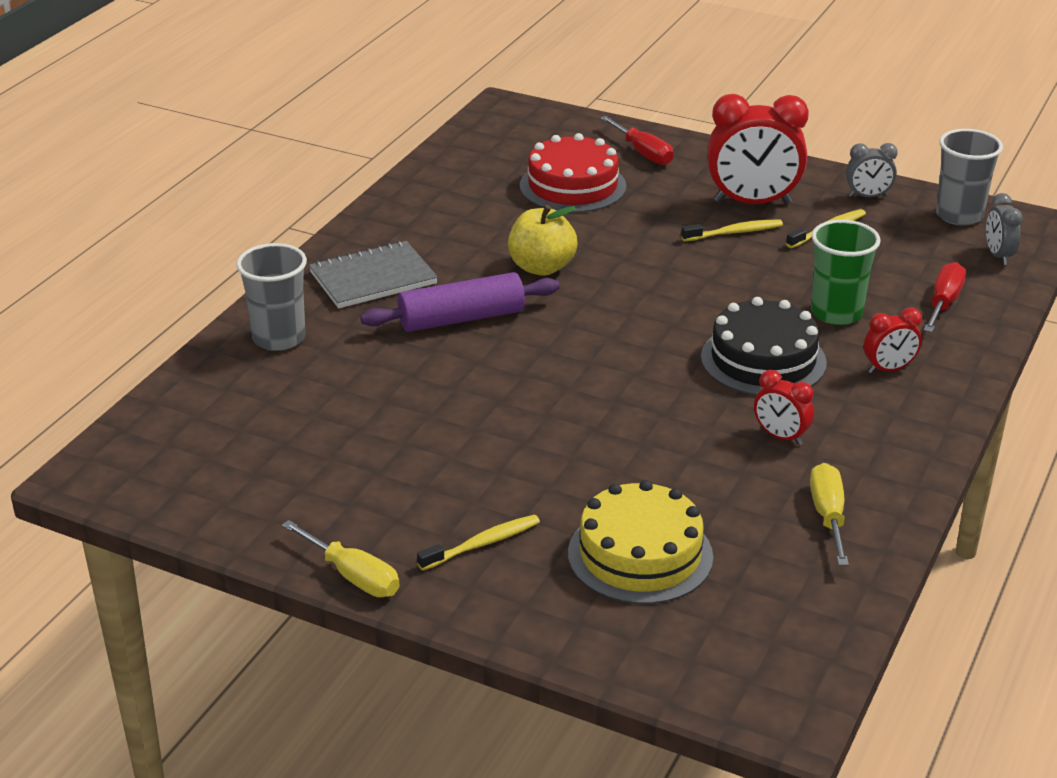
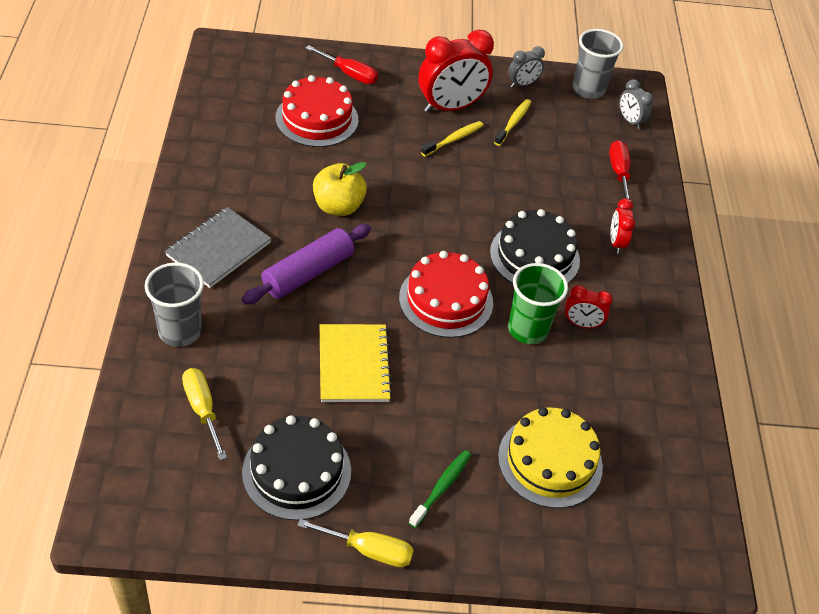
camera: 30 degrees left, 15 degrees up
(321, 486) = (296, 471): none -> black cake
(456, 410) = (353, 365): none -> yellow notebook
(482, 544) = (441, 488): yellow toothbrush -> green toothbrush
(614, 377) = (446, 300): none -> red cake
(828, 516) = (646, 386): yellow screwdriver -> yellow screwdriver (202, 409)
(836, 313) = (558, 200): green cup -> green cup (527, 329)
(888, 369) = (616, 243): red clock -> red clock turned 135 degrees clockwise

